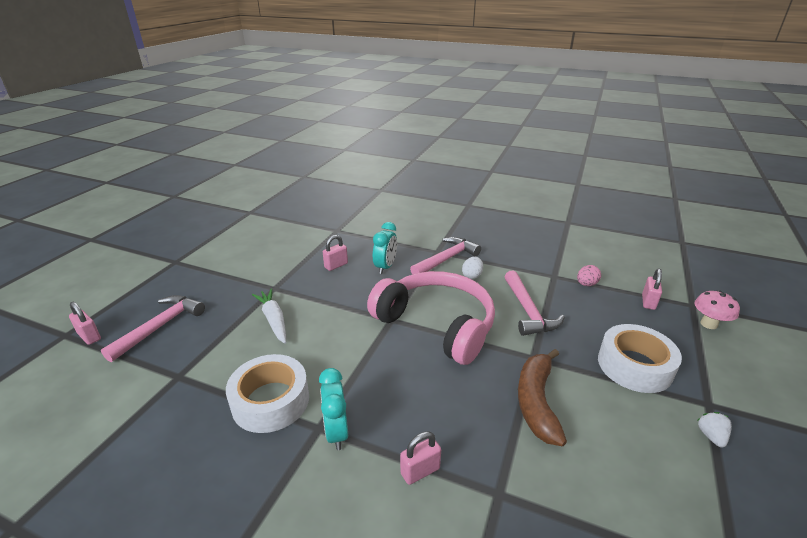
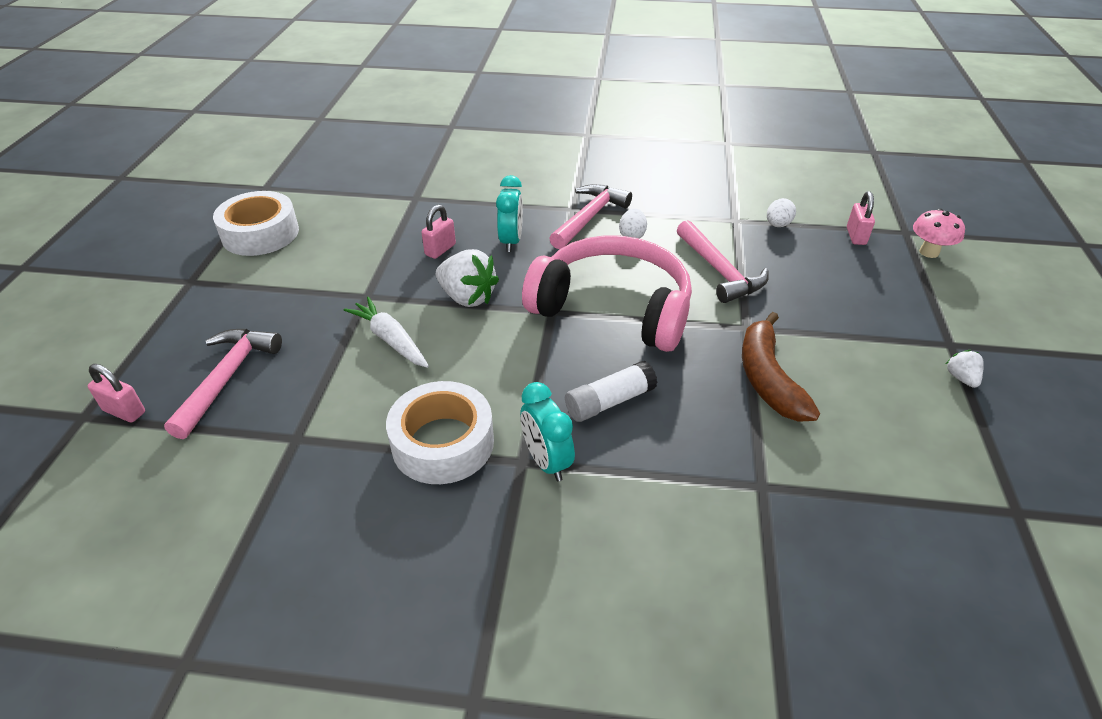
camera: 15 degrees left, 10 degrees up
(338, 300) = (467, 297): none -> white strawberry
(404, 395) = (609, 401): none -> white glue stick
(420, 471) = (665, 482): pink padlock -> none
(586, 284) = (777, 225): pink egg -> white egg
(634, 366) = (862, 316): white tape -> white tape (260, 234)

